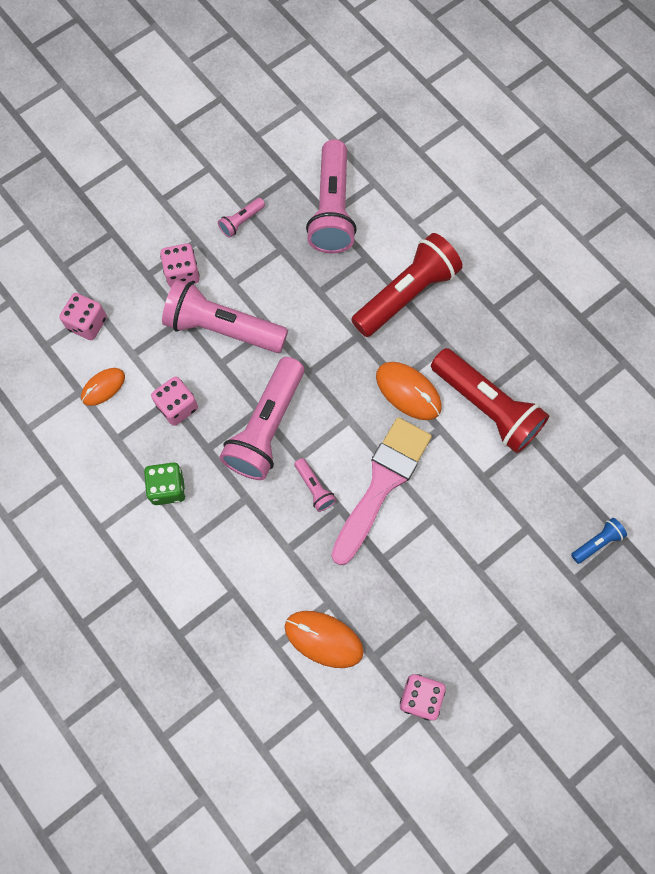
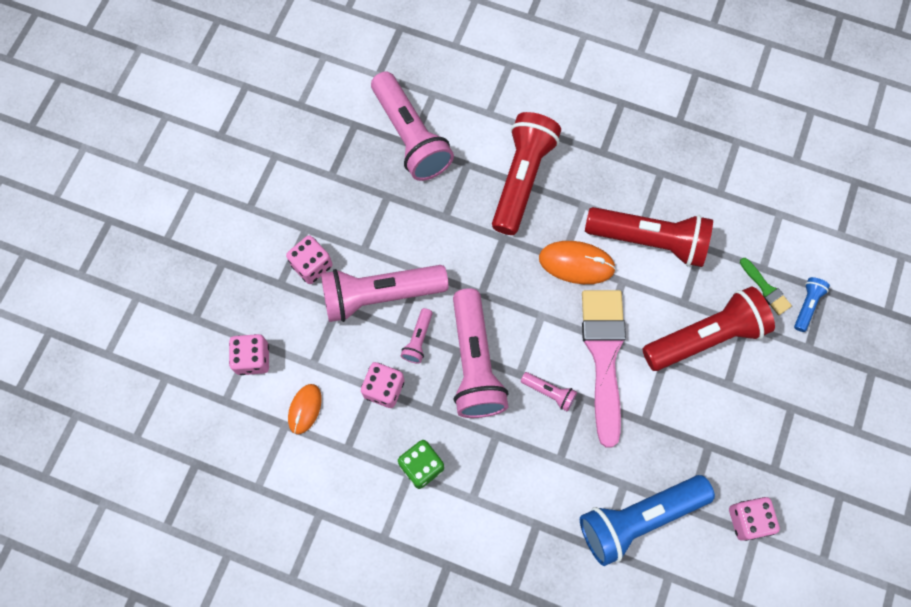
camera: 30 degrees left, 0 degrees up
(241, 222) = (336, 190): pink flashlight -> pink flashlight (418, 340)
(323, 639) = (639, 519): orange mouse -> blue flashlight
(484, 517) = (705, 336): none -> red flashlight
(567, 507) = (766, 289): none -> green brush

